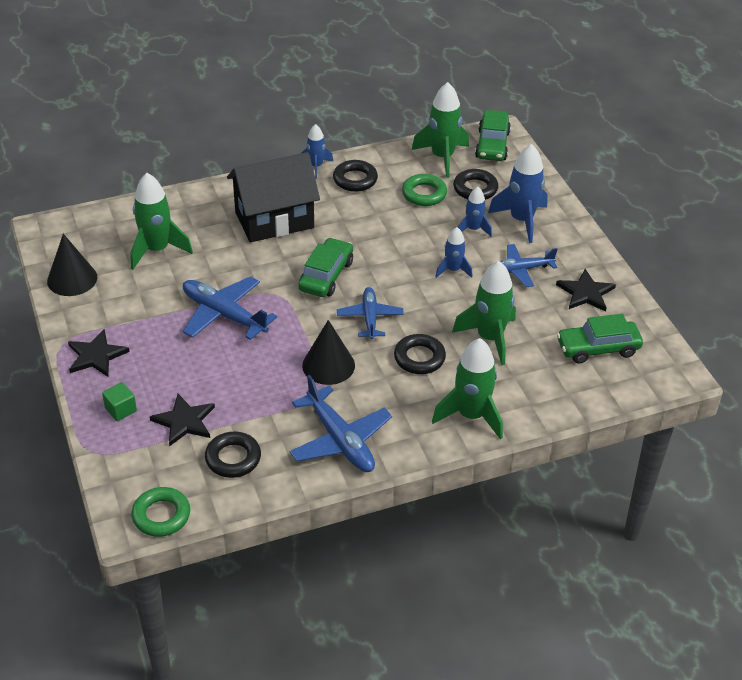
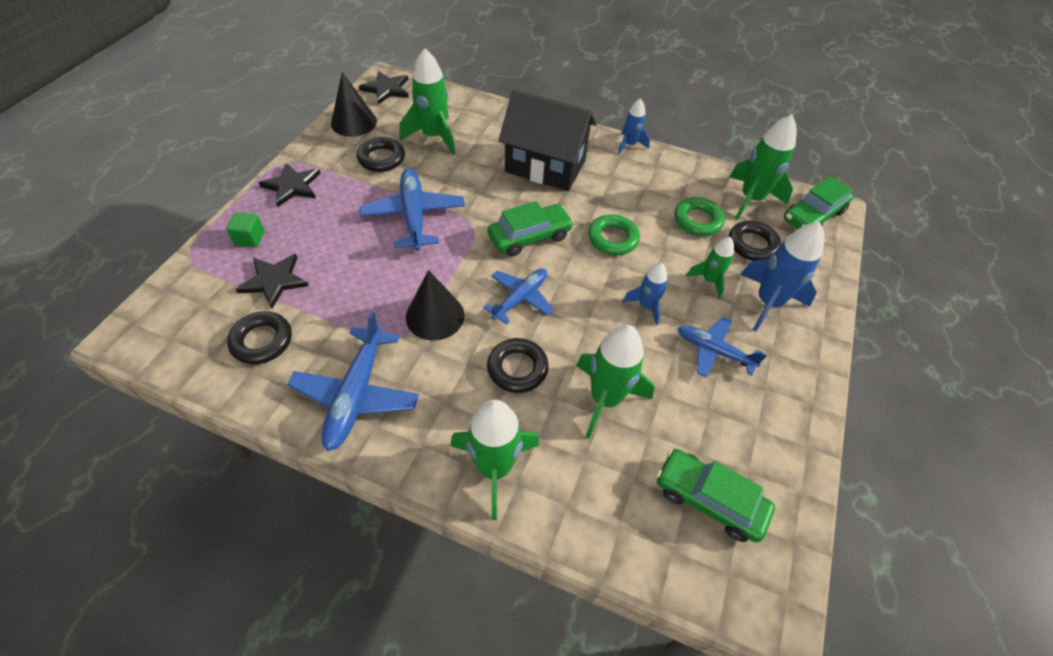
camera: 40 degrees right, 10 degrees up
(161, 515) = (153, 347): green ring -> green ring (612, 238)
(355, 179) = (649, 173): black ring -> black ring (381, 158)
(473, 229) = (709, 280): blue rocket -> green rocket
(585, 293) = (760, 424): black star -> black star (386, 89)

